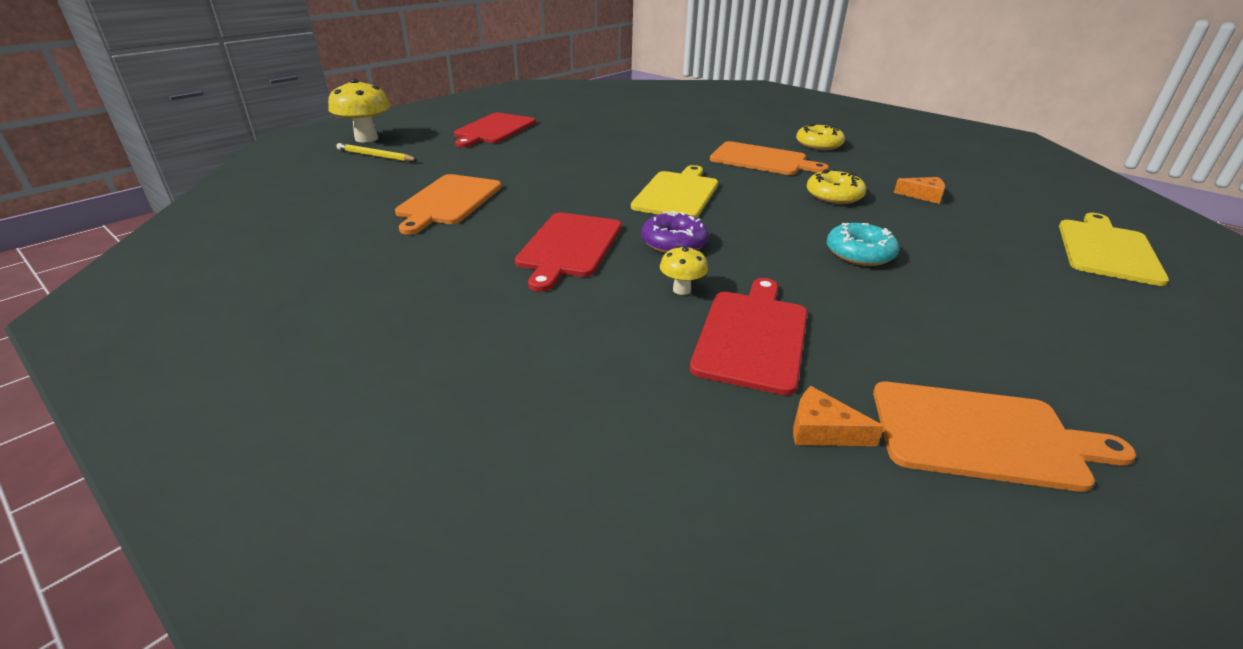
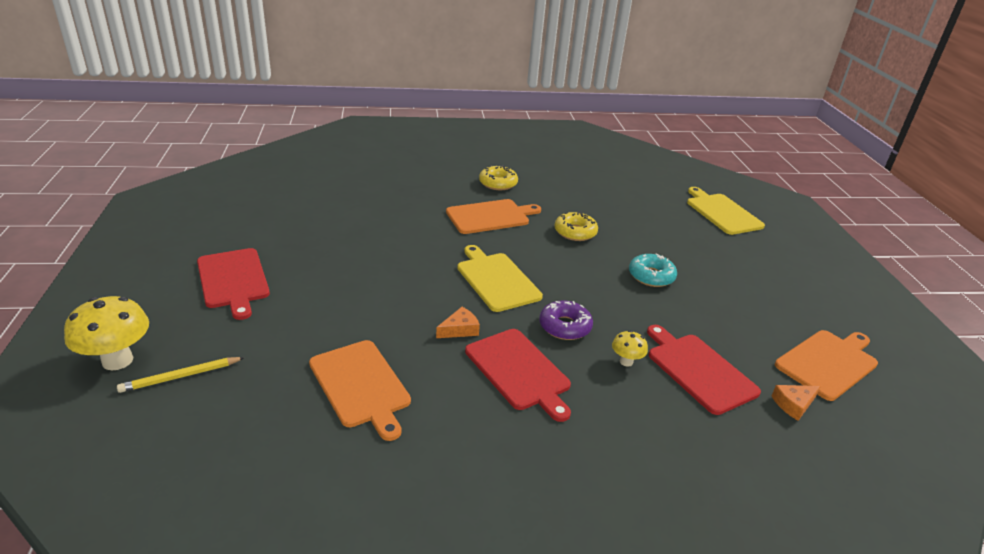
camera: 50 degrees left, 0 degrees up
(923, 196) = (611, 208): orange cheese -> orange cheese (460, 329)

